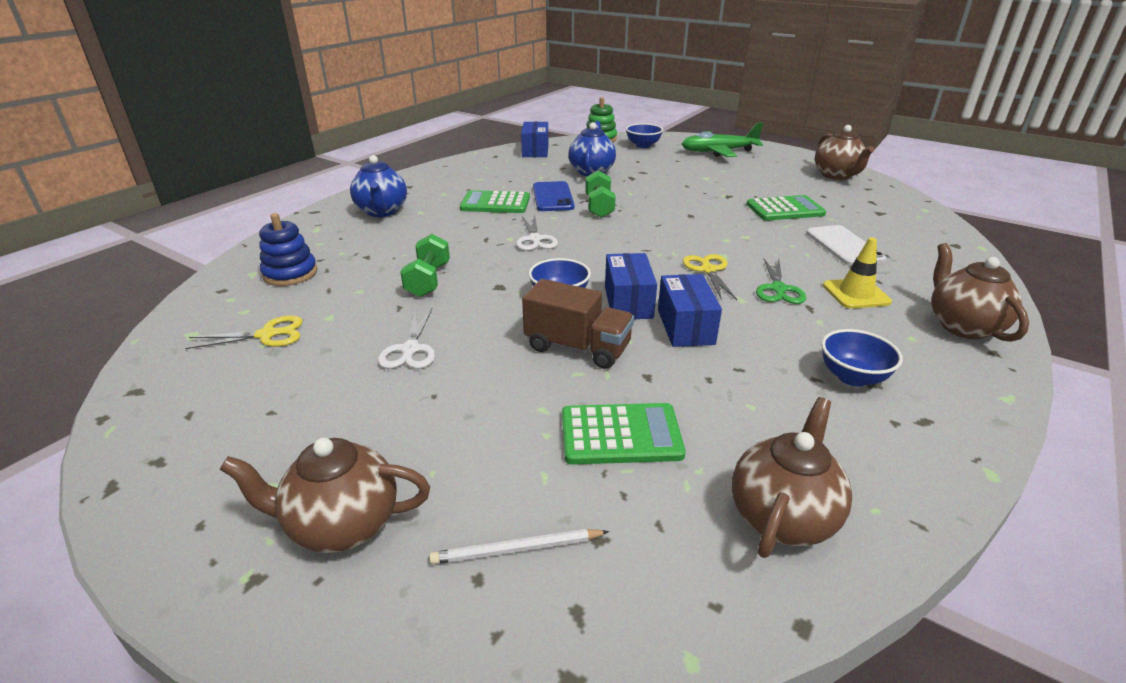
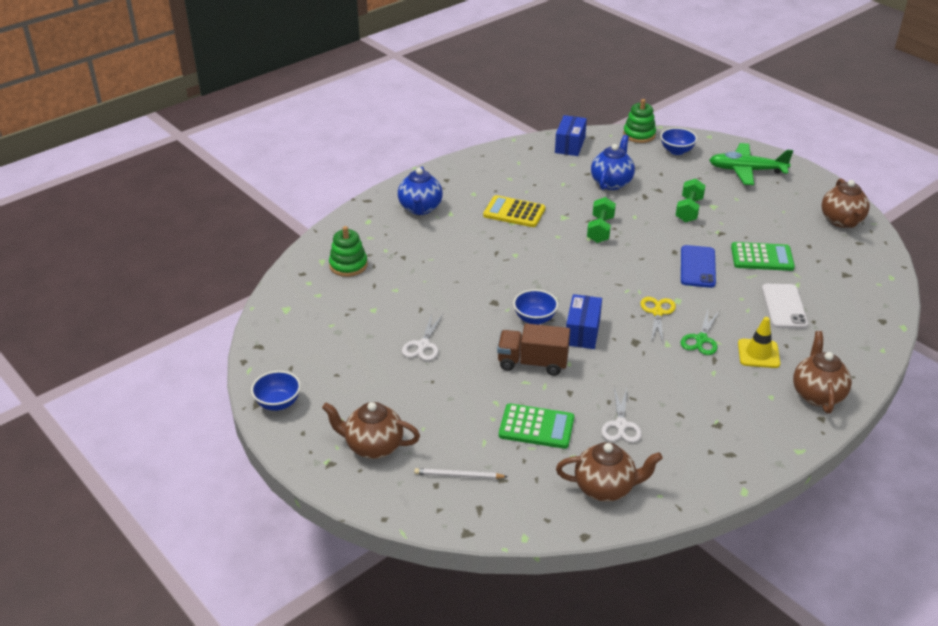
camera: 15 degrees right, 5 degrees up
(268, 335) = (333, 317): yellow scissors -> none
(290, 273) = (348, 265): blue stacking toy -> green stacking toy
(428, 280) = (444, 288): green dumbbell -> green dumbbell (689, 210)
(495, 203) = (514, 212): green calculator -> yellow calculator
(535, 239) = (535, 259): white scissors -> white scissors (621, 425)
(553, 197) = (565, 211): blue phone -> blue phone (698, 267)
(577, 347) = (532, 363): brown truck -> brown truck turned 150 degrees clockwise
(685, 326) = (613, 359): blue box -> none
(782, 516) = (605, 488): brown teapot -> brown teapot turned 45 degrees clockwise
(852, 377) = (705, 417): blue bowl -> blue bowl (278, 403)

